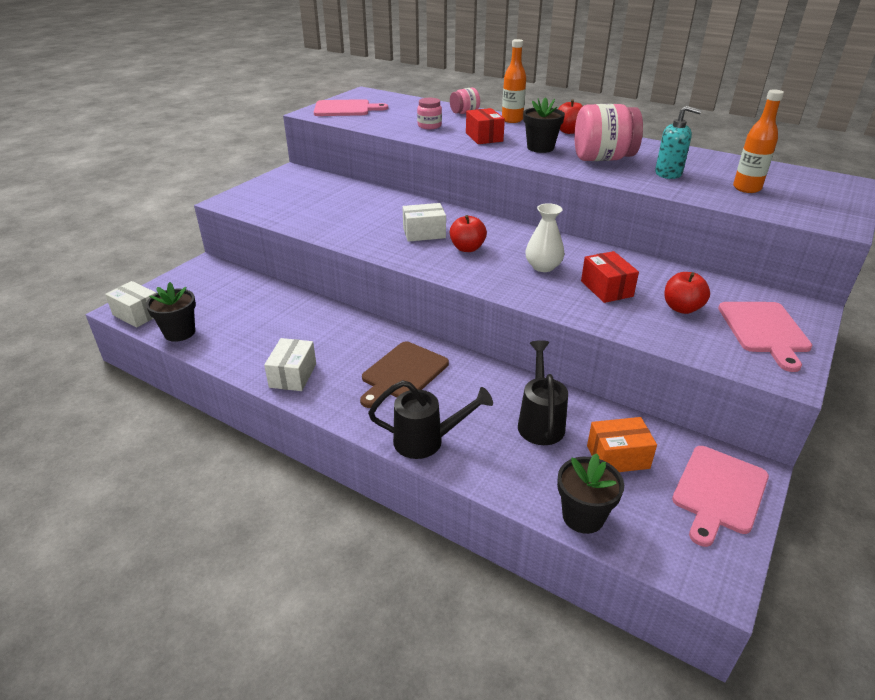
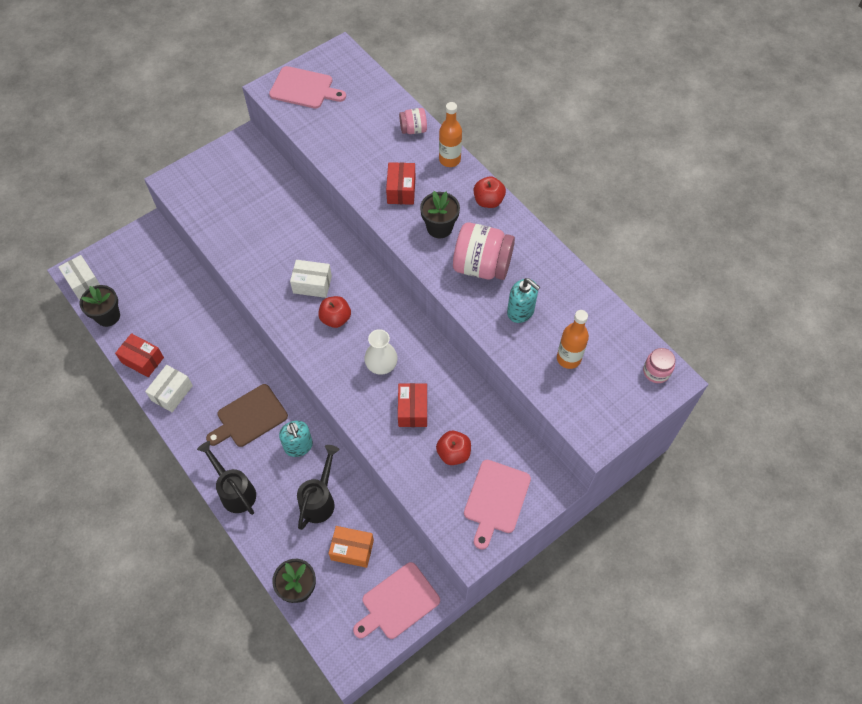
camera: 20 degrees right, 25 degrees up
(241, 357) = (143, 360): none -> red box
(427, 441) = (235, 490): black watering can -> black watering can turned 150 degrees counterclockwise
(429, 126) = (364, 151): pink jar -> pink jar (656, 371)
(479, 383) = (298, 446): none -> turquoise soap dispenser

